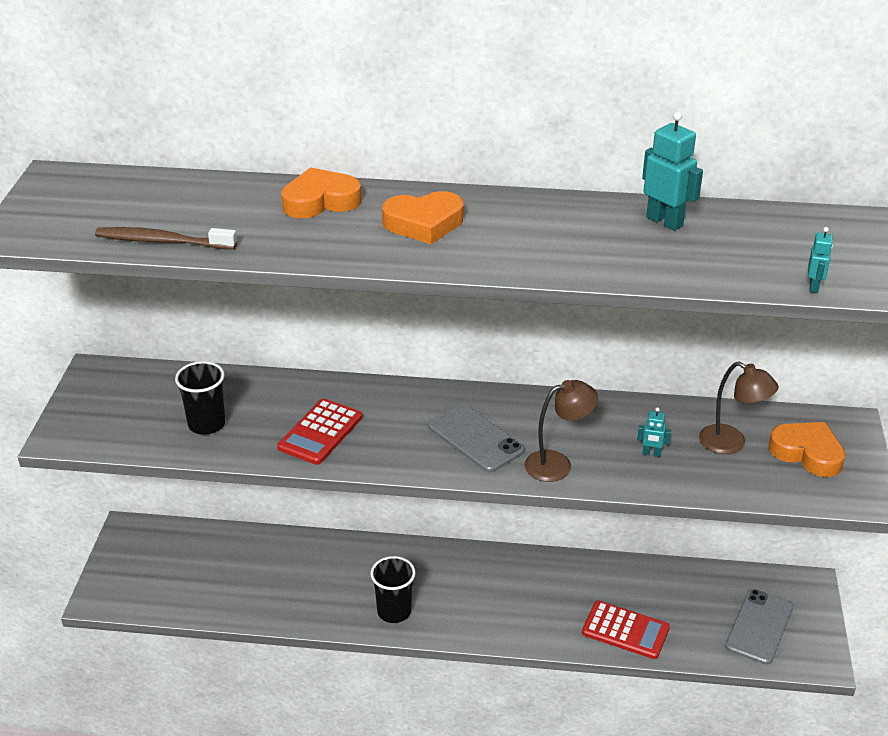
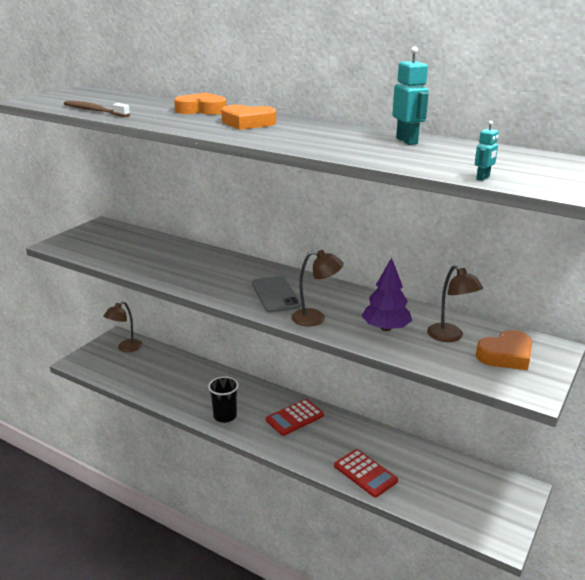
camera: 25 degrees right, 10 degrees down
(160, 547) = (126, 348): none -> brown lamp
(206, 424) = (131, 255): black cup -> none
(320, 432) = (187, 272): red calculator -> red calculator (294, 418)
(651, 453) = (386, 328): turquoise robot -> purple tree
(759, 626) = (467, 503): grey phone -> none
(807, 453) = (506, 355): orange heart -> orange heart turned 90 degrees clockwise

